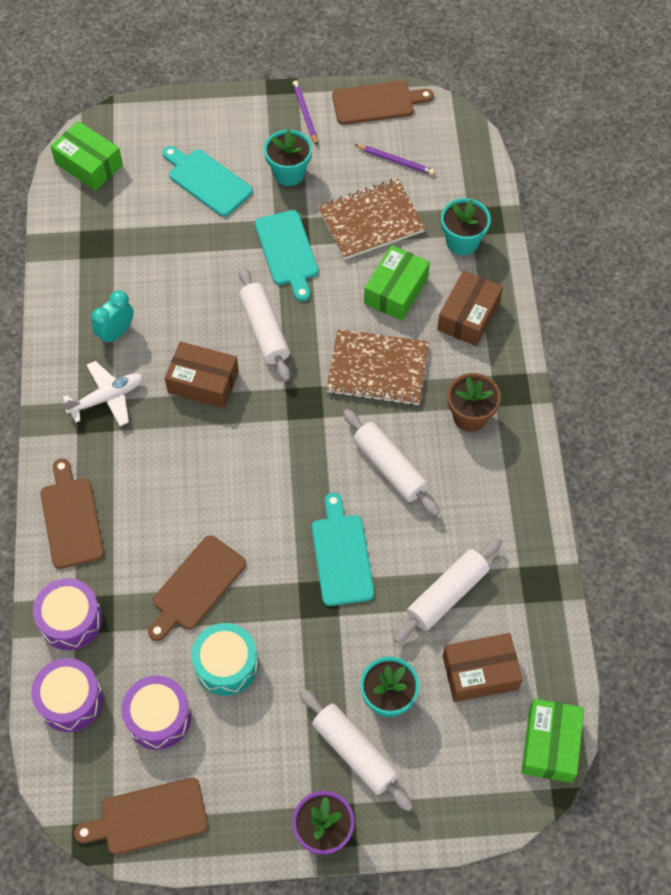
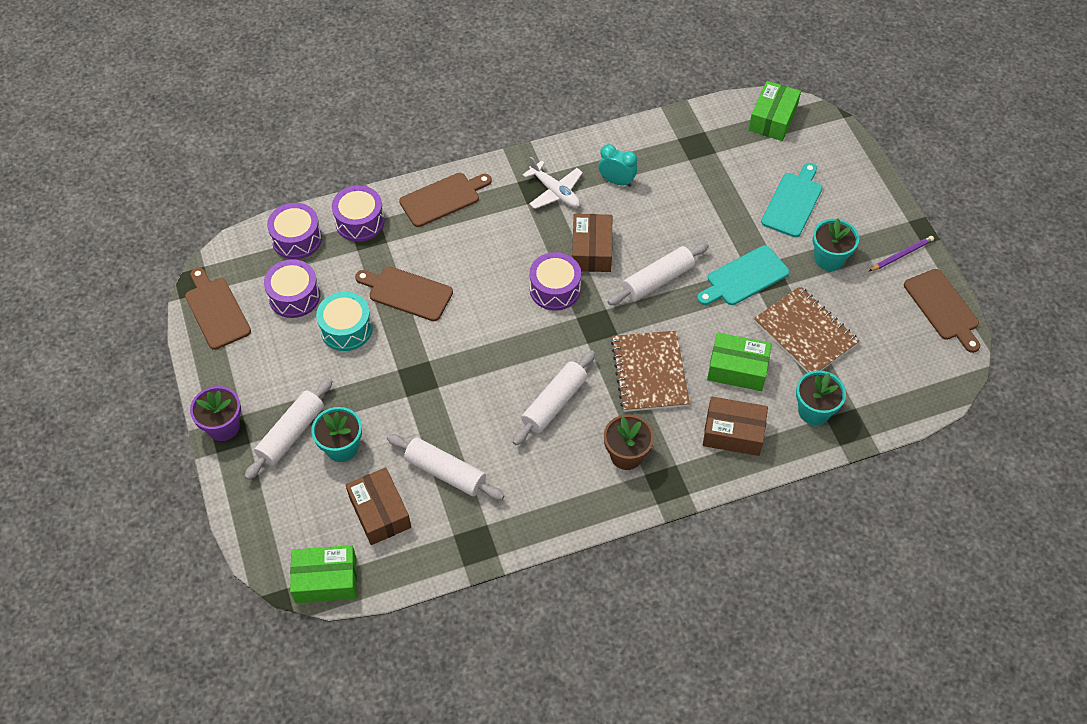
camera: 75 degrees right, 5 degrees down
(243, 431) = (555, 289): none -> purple drum
(341, 555) = (461, 386): turquoise cutting board -> none
(395, 161) = (882, 337): purple pencil -> none

